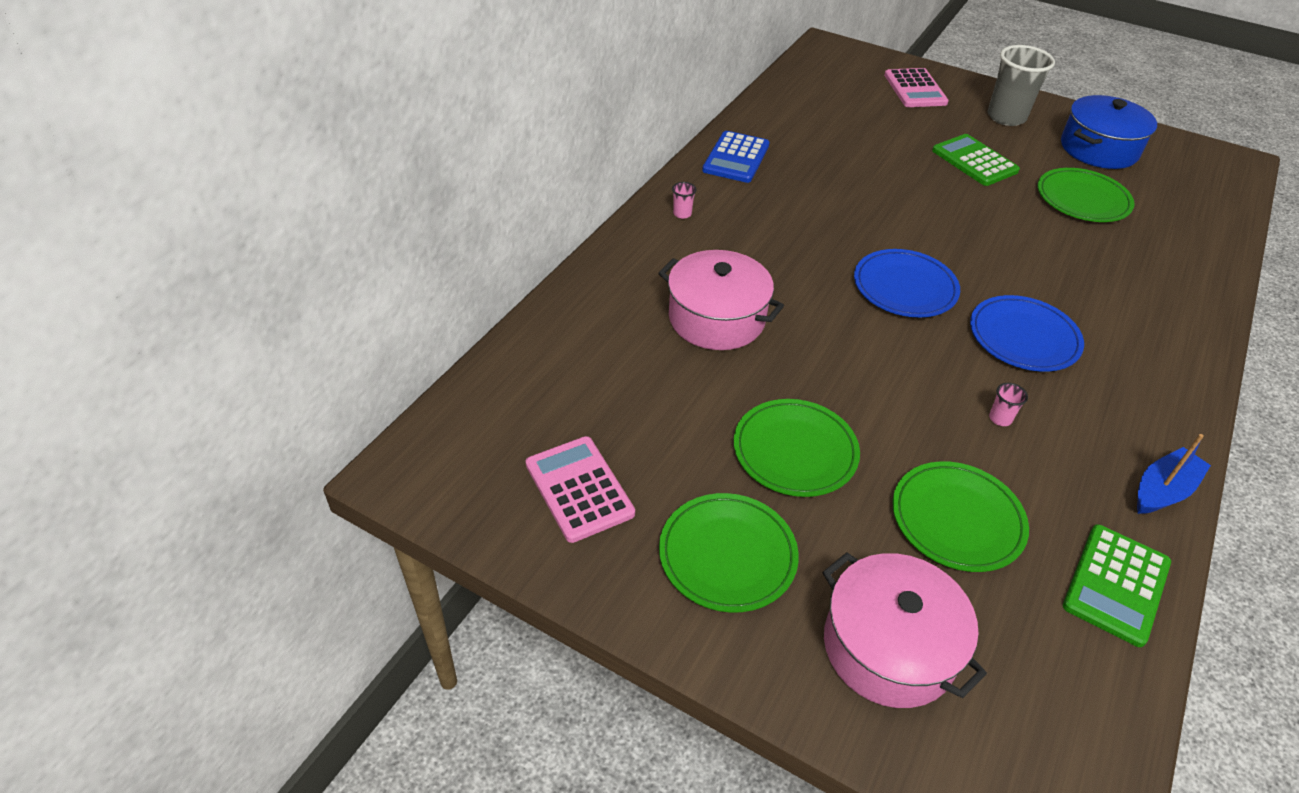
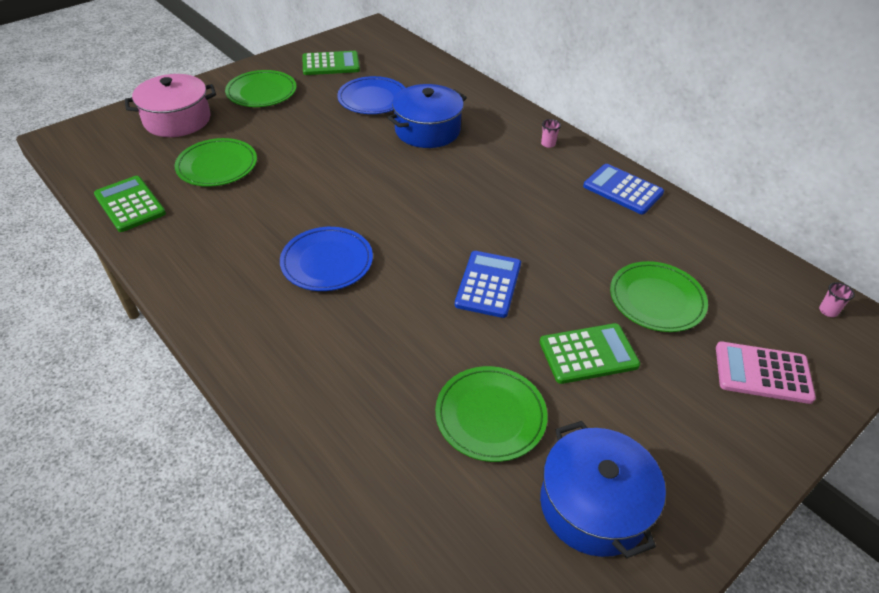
camera: 110 degrees right, 0 degrees up
(579, 489) = (331, 64): pink calculator -> green calculator
(716, 318) = (427, 130): pink pot -> blue pot
(795, 451) = (305, 128): green plate -> green plate (656, 299)
(905, 287) = (415, 222): blue plate -> blue plate (373, 99)
(948, 222) = (488, 284): none -> blue calculator
(1000, 418) = (267, 214): pink cup -> pink cup (828, 311)
(1006, 117) = (687, 438): grey cup -> none
(1162, 490) = (158, 259): blue boat -> none

